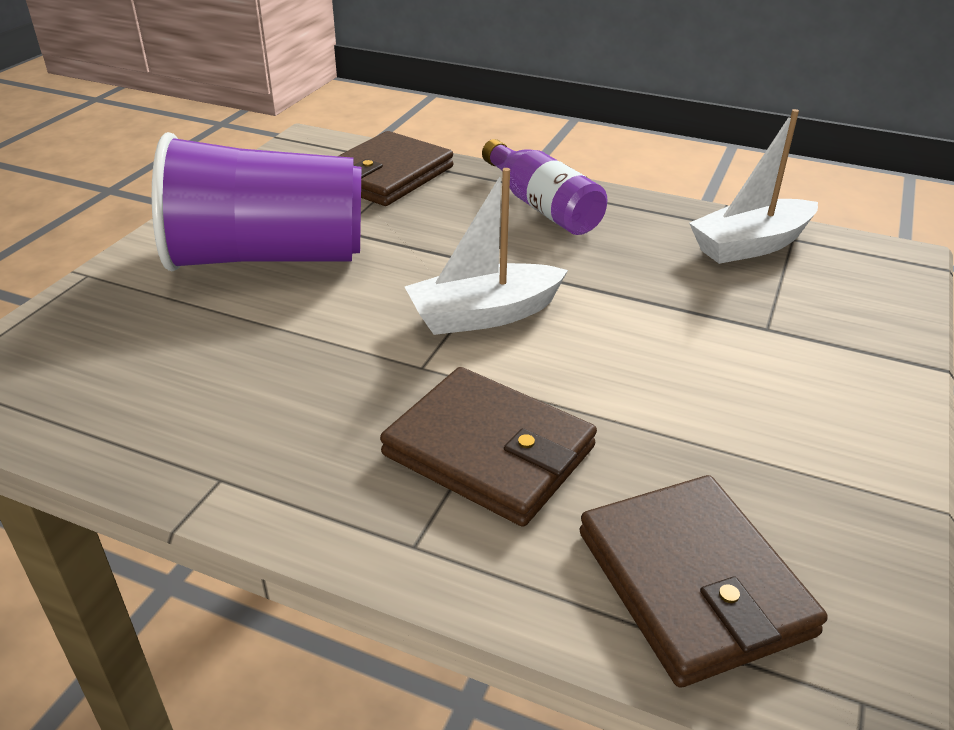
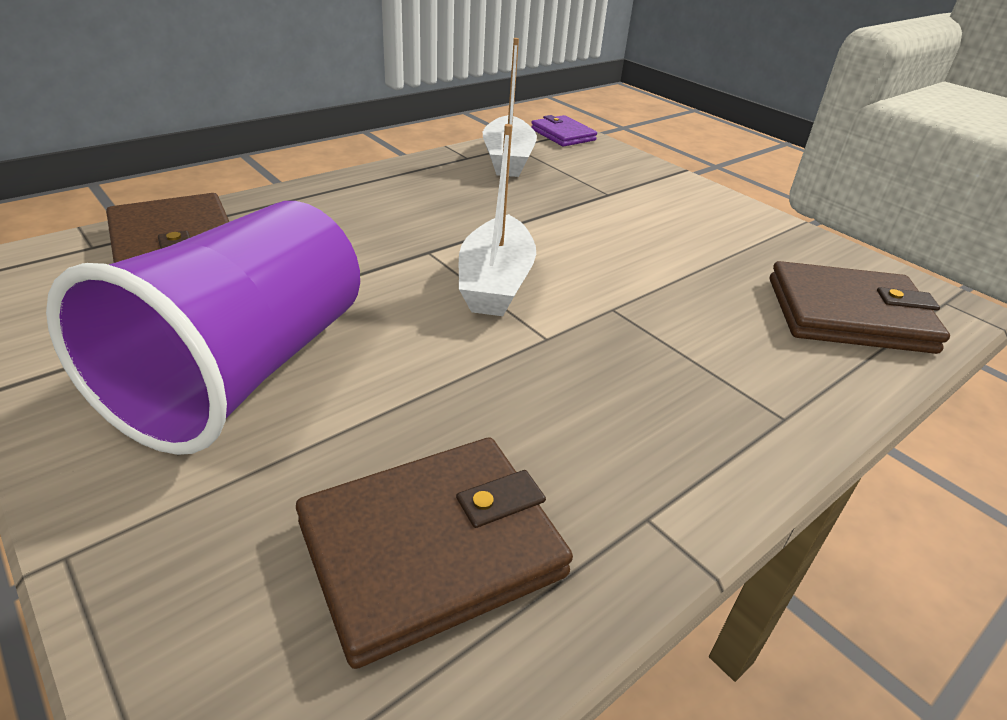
camera: 65 degrees left, 0 degrees up
(489, 451) = (684, 343): brown wallet -> brown wallet (432, 549)
(542, 206) = (355, 201): purple bottle -> none
(884, 257) = (563, 135): none -> purple wallet

